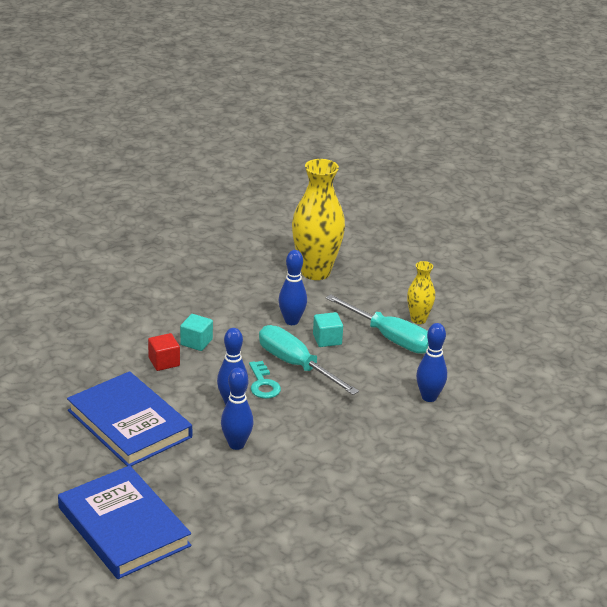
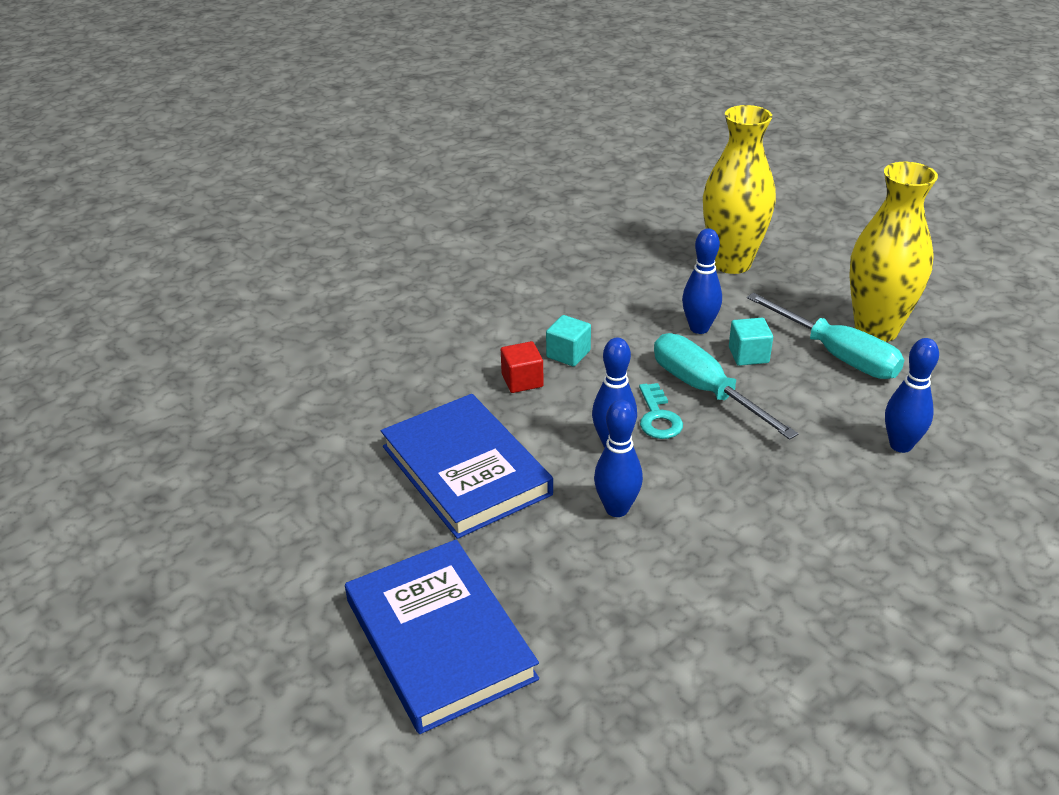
camera: 10 degrees right, 5 degrees up
(418, 319) = (876, 330): yellow vase -> yellow vase, size x1.96

